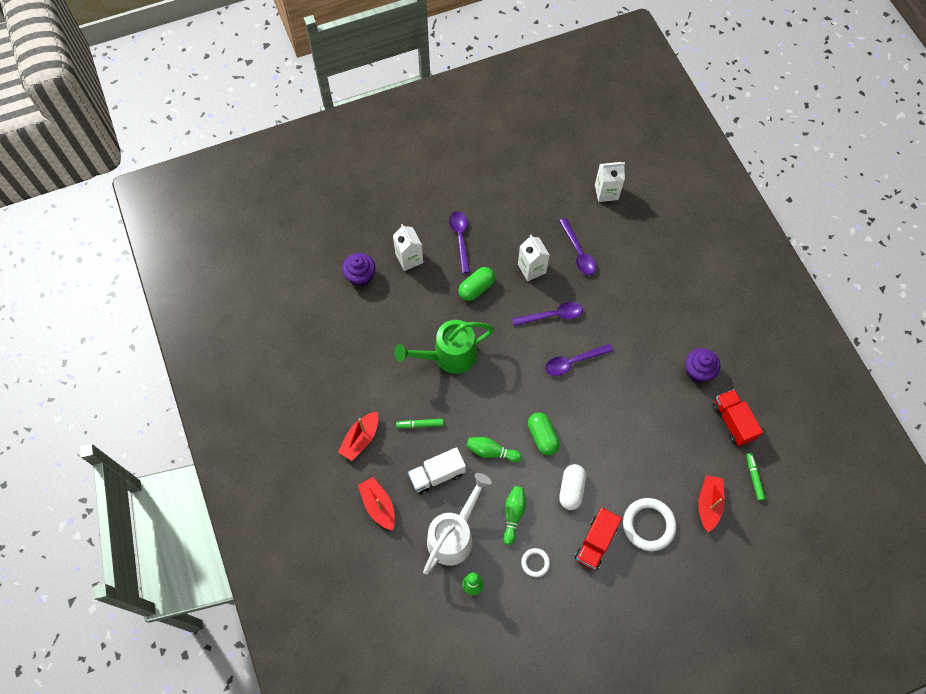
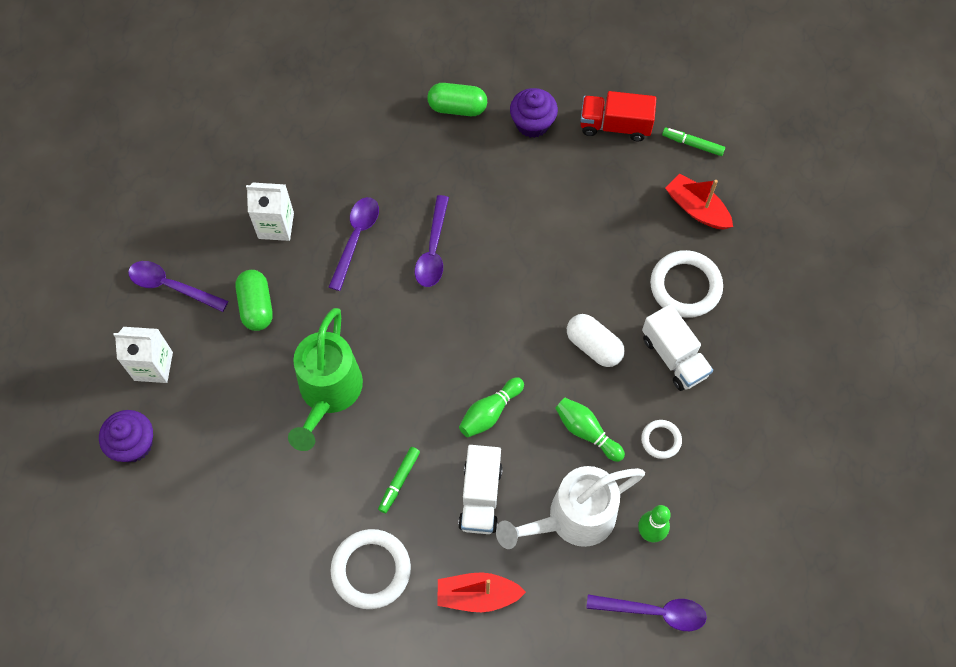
camera: 60 degrees left, 0 degrees up
(360, 439) = (371, 570): red boat -> white ring
(454, 535) = (572, 519): white watering can -> white watering can turned 90 degrees counterclockwise
(542, 437) = (507, 341): green capsule -> green capsule (457, 107)
(578, 252) = (292, 160): purple spoon -> purple spoon (654, 612)
(595, 542) = (674, 357): red truck -> white truck
(606, 192) = (234, 82): white carton -> none

